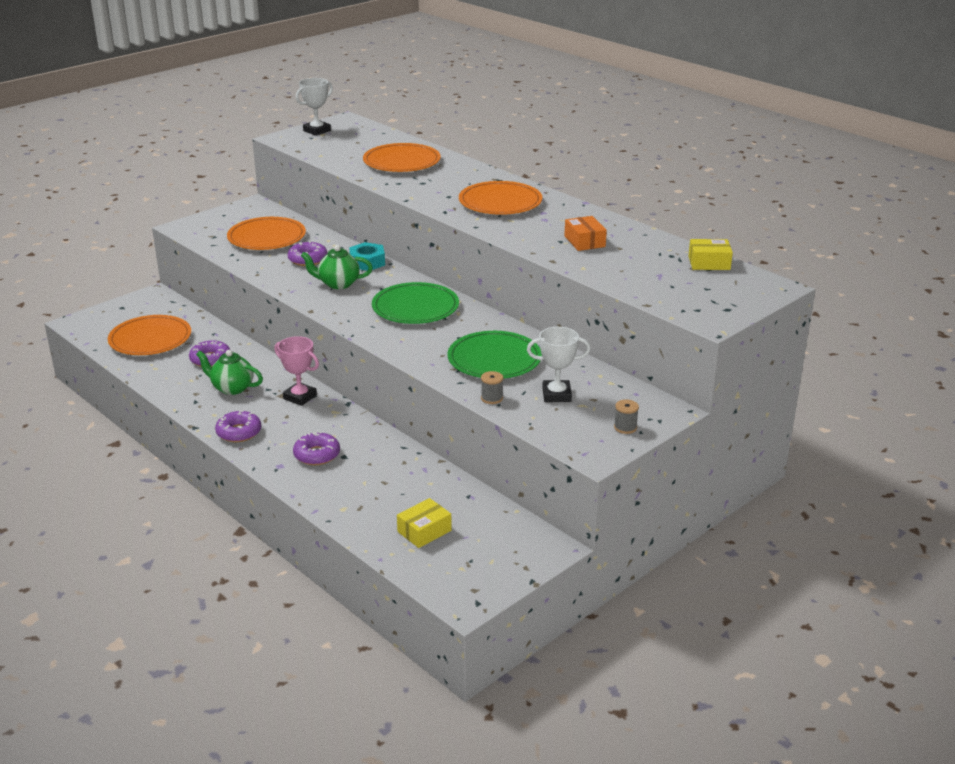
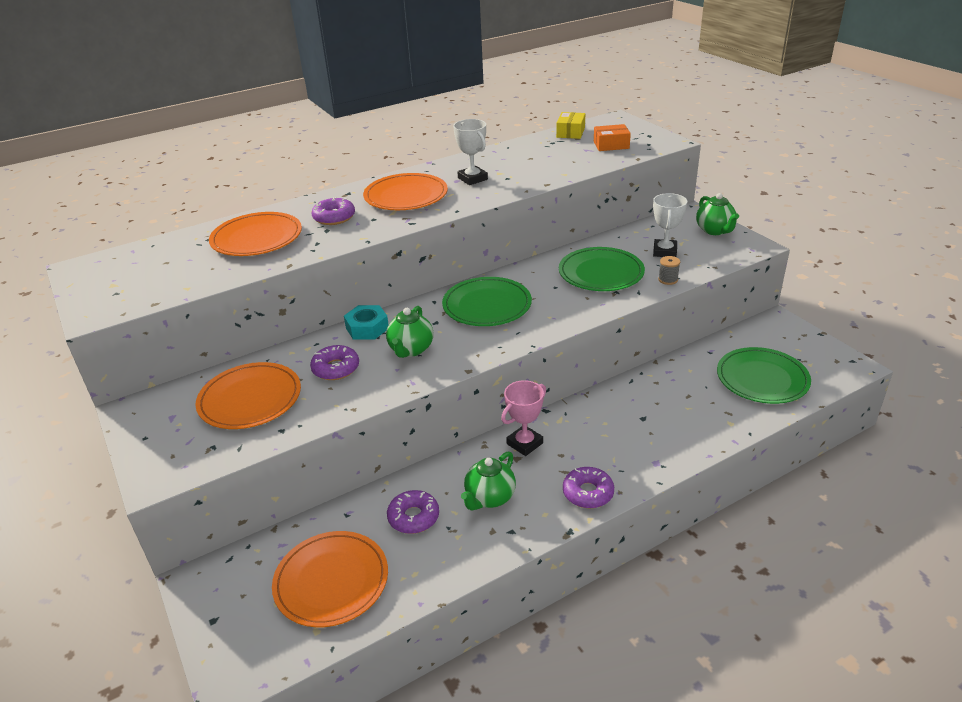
camera: 75 degrees left, 5 degrees up
(317, 131) = (96, 288): white trophy -> white trophy (472, 179)
(317, 455) = (639, 436): purple donut -> purple donut (334, 217)
(424, 531) = (762, 379): yellow box -> green plate
(584, 241) = (512, 169): orange box -> orange box (611, 145)
(625, 427) = (715, 230): grey spool -> green teapot

